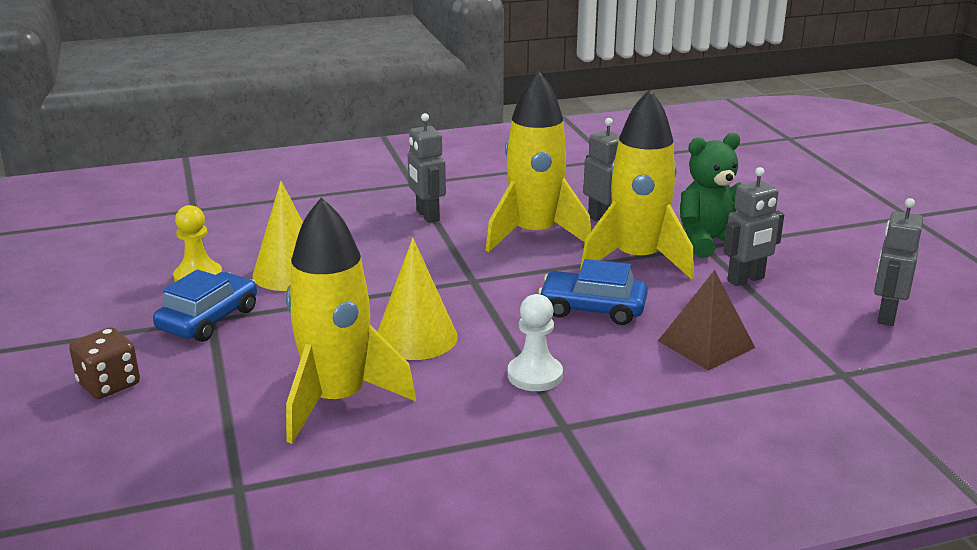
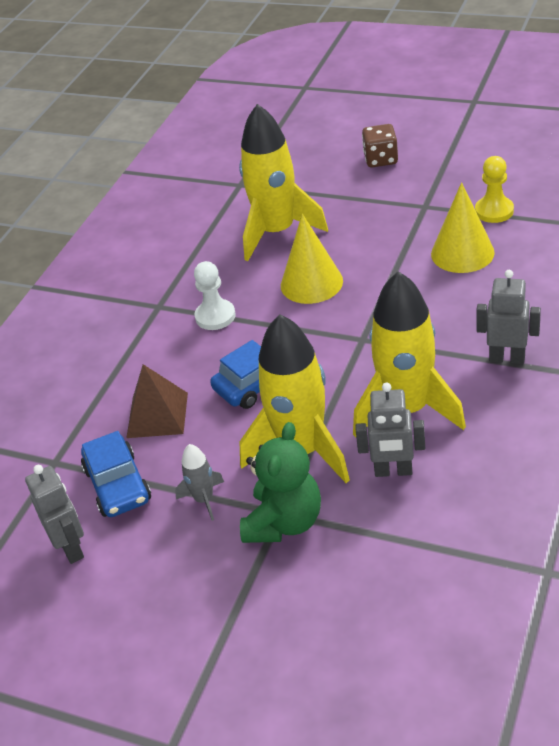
camera: 135 degrees right, 15 degrees up
(208, 319) = (424, 205): blue car -> blue car (118, 485)
(746, 280) = (204, 499): grey robot -> grey rocket

